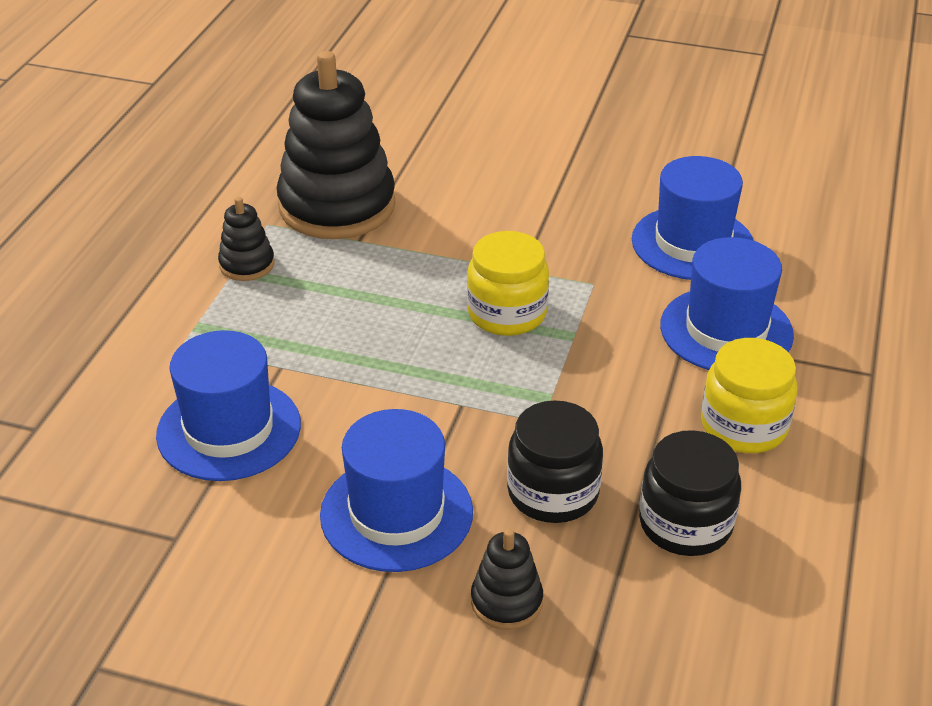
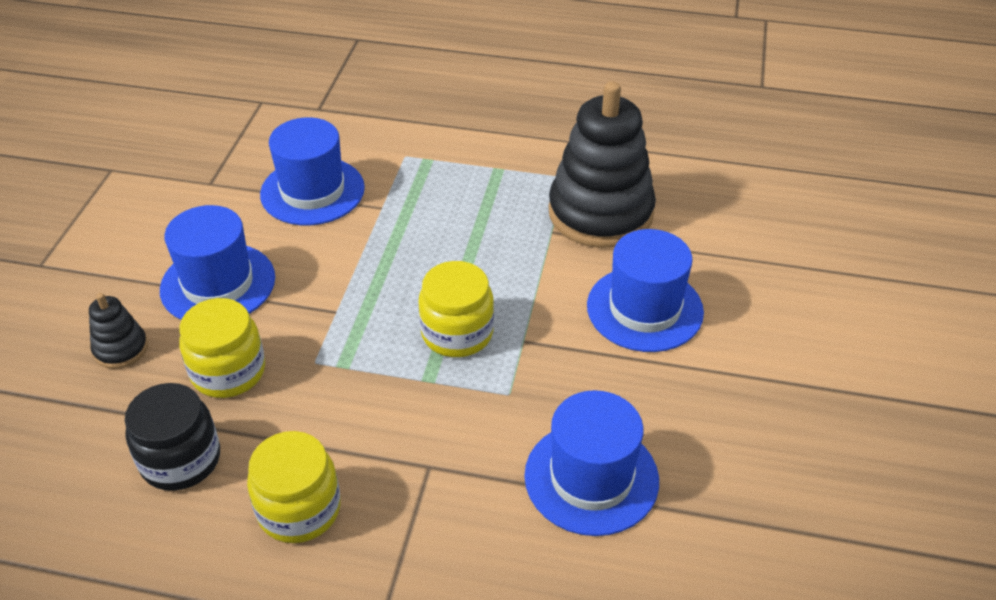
camera: 85 degrees right, 5 degrees up
(247, 264) = (507, 173): black stacking toy -> none
(553, 492) = (228, 372): black jar -> yellow jar
(726, 330) = (443, 502): blue hat -> blue hat (644, 309)

